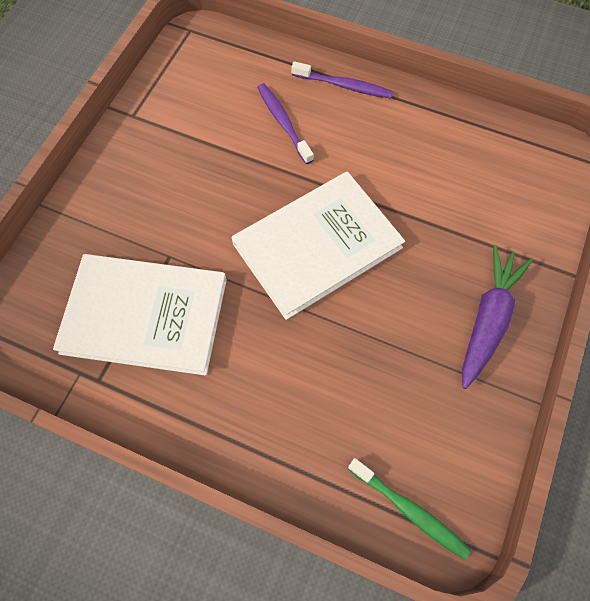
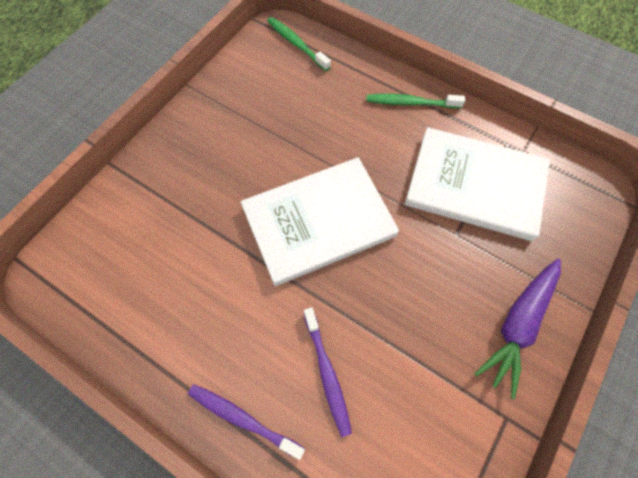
camera: 170 degrees left, 0 degrees up
(225, 425) = (410, 103): none -> green toothbrush
(488, 319) = (195, 141): purple carrot -> purple carrot (517, 325)

